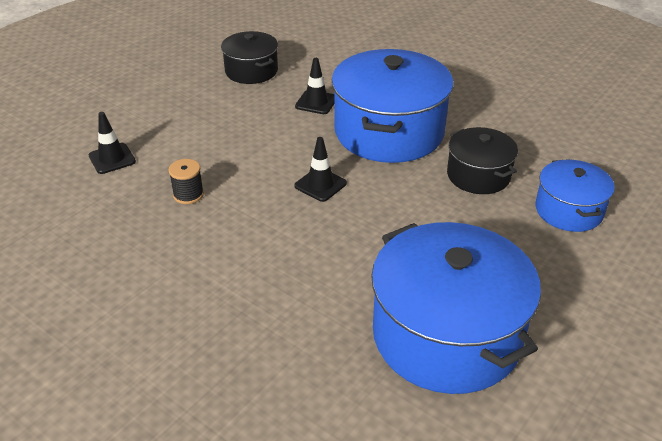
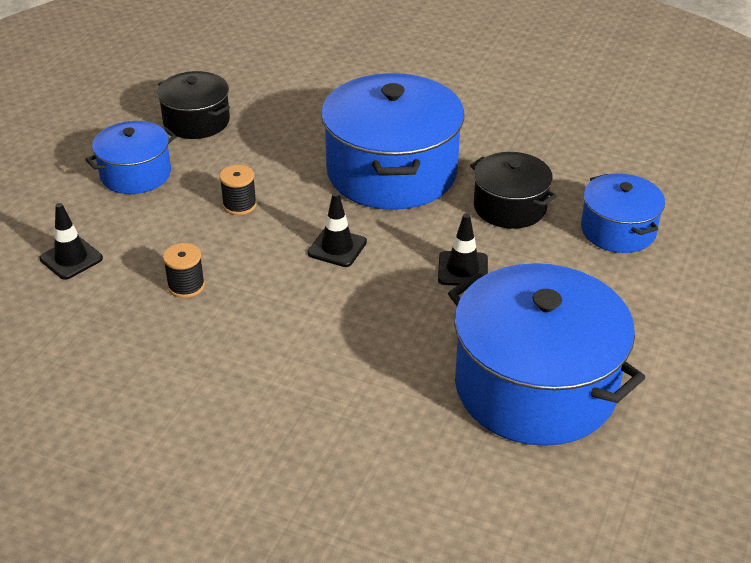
camera: 15 degrees left, 0 degrees up
(188, 103) = (135, 174): none -> blue pot
(257, 138) = (239, 205): none -> black spool
(316, 102) = (292, 149): black traffic cone -> black traffic cone (462, 269)

